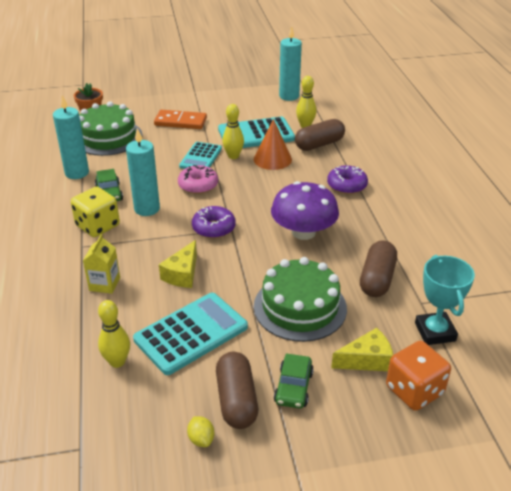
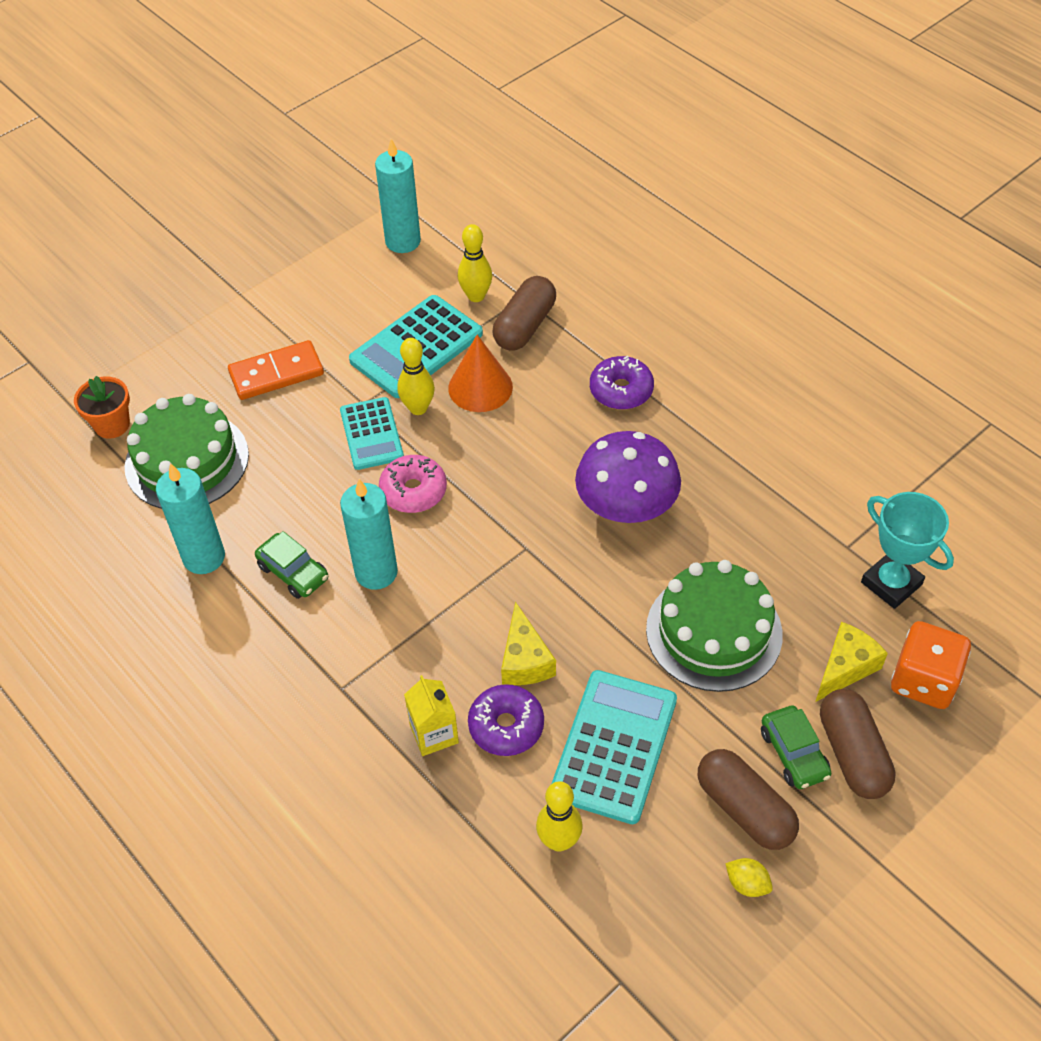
camera: 30 degrees left, 15 degrees up
(98, 226) = (331, 640): yellow dice -> none
(214, 228) = (501, 559): purple donut -> purple donut (506, 726)
(377, 279) = (772, 536): brown capsule -> brown capsule (852, 753)

